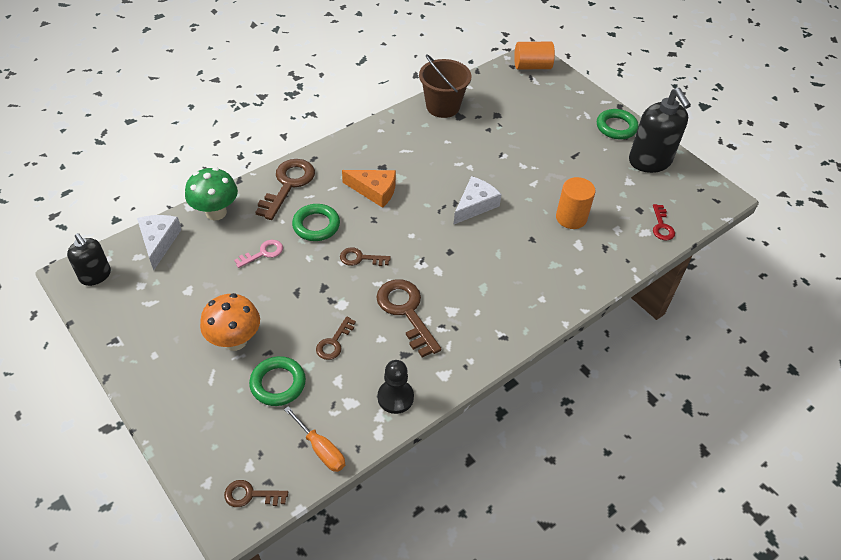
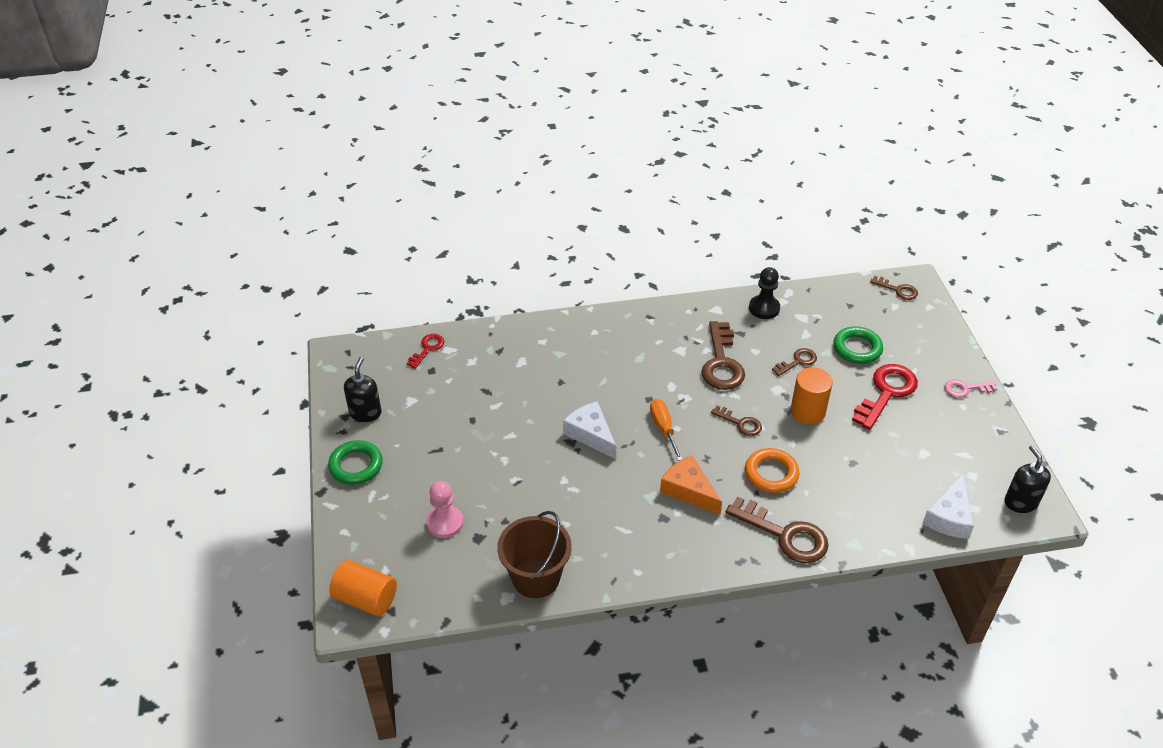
camera: 150 degrees left, 5 degrees down
(216, 212) = (878, 529): green mushroom -> none
(235, 341) = (886, 393): orange mushroom -> red key
(263, 253) = (838, 464): pink key -> pink key (965, 389)
(288, 185) = (785, 535): brown key -> brown key turned 105 degrees counterclockwise
(316, 225) = (771, 473): green ring -> orange ring
(320, 449) = (837, 297): orange screwdriver -> orange screwdriver (664, 428)
(475, 205) = (591, 434): white cheese -> white cheese turned 75 degrees clockwise
(525, 115) = (445, 523): none -> pink pawn
(571, 218) = (505, 387): orange cylinder -> orange cylinder (807, 411)
(650, 161) = (365, 413): black soap dispenser -> black soap dispenser, size x0.60

